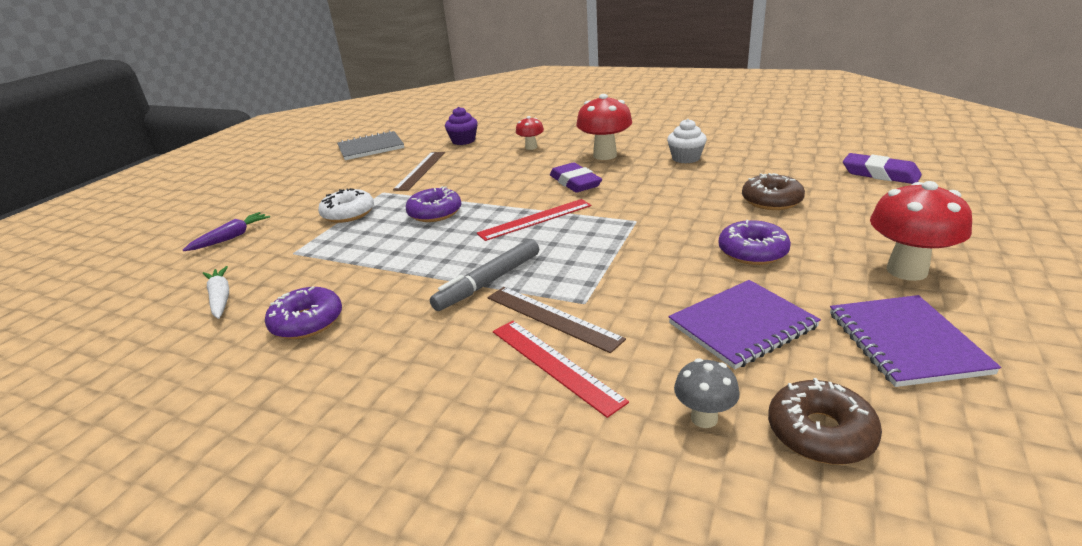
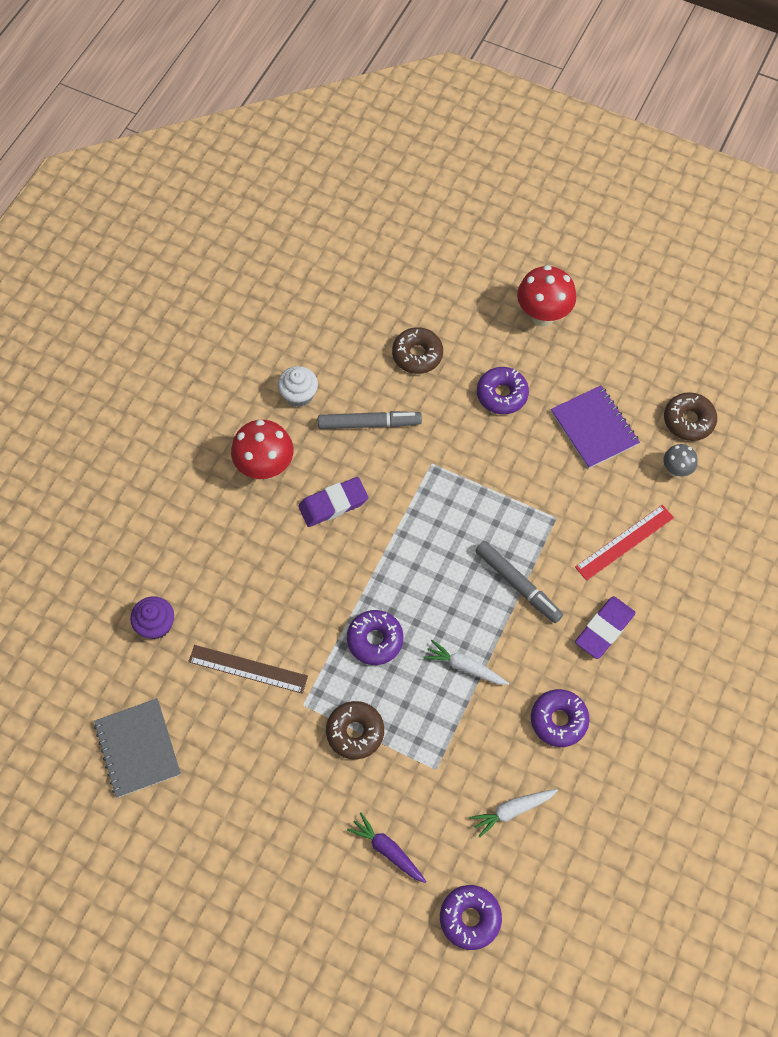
camera: 90 degrees left, 35 degrees up
(132, 282) = (470, 918): none -> purple donut
(348, 213) = (355, 732): white donut -> brown donut
(394, 258) = (465, 667): none -> white carrot
(531, 147) = (211, 543): red mushroom -> none
(535, 219) = (411, 545): red ruler -> none
(552, 317) = (572, 540): brown ruler -> none
(670, 188) = (369, 424): none -> grey marker
(880, 174) = (383, 261): purple eraser -> purple eraser (604, 629)
(906, 342) = (619, 351): purple notebook -> none

